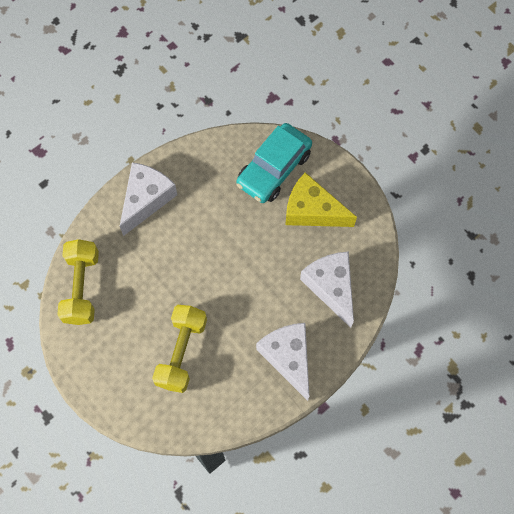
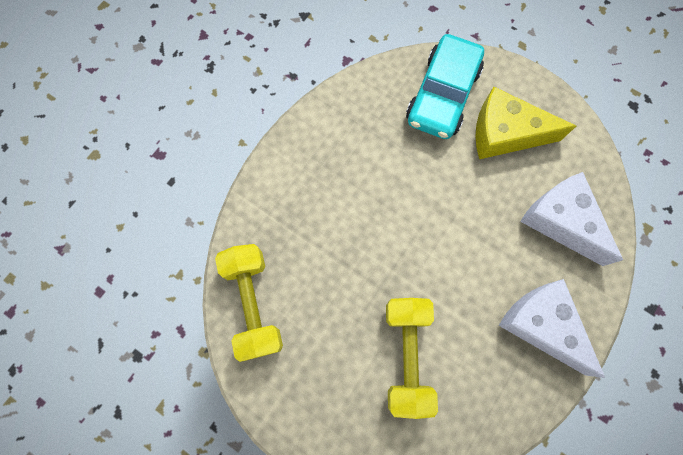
camera: 15 degrees left, 5 degrees up
(146, 199) = (301, 170): white cheese -> none

